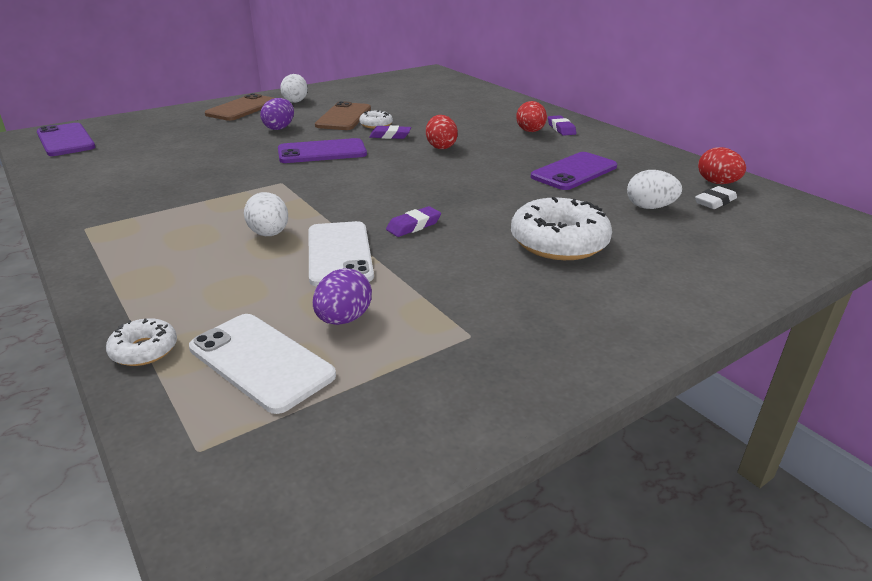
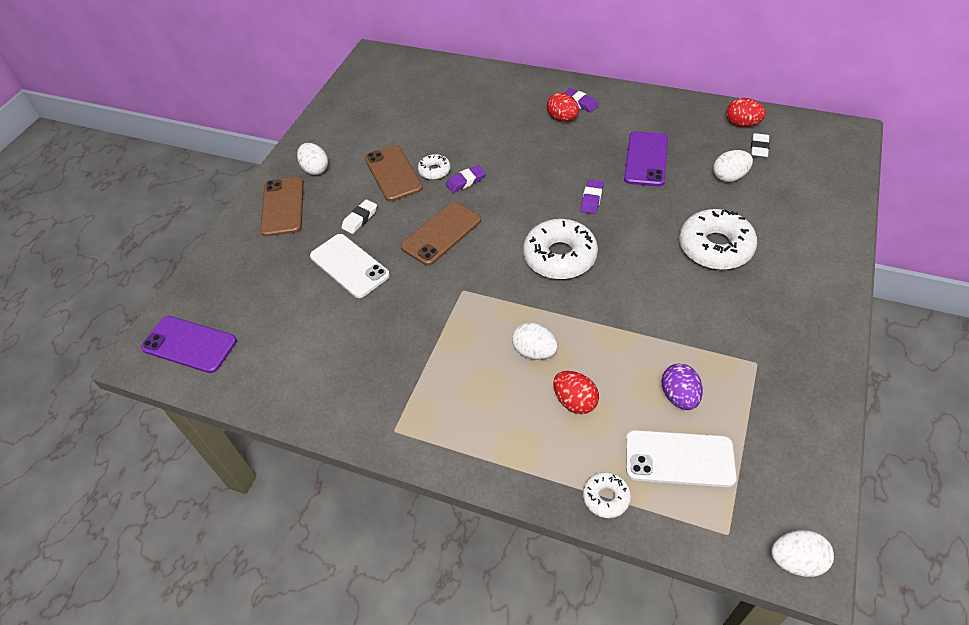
camera: 30 degrees left, 20 degrees up
(225, 527) = (796, 560): none -> white egg
(279, 128) = (360, 219): purple egg -> white eraser
(322, 152) = (441, 233): purple phone -> brown phone
(339, 254) = (604, 342): white phone -> white phone (349, 266)
(393, 194) = (560, 257): none -> white donut
(413, 226) = (614, 284): purple eraser -> purple eraser (591, 199)
(441, 147) = (522, 176): red egg -> red egg (575, 401)

